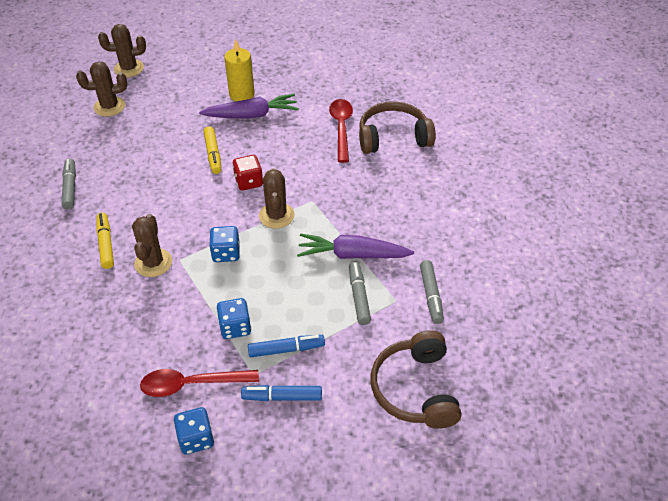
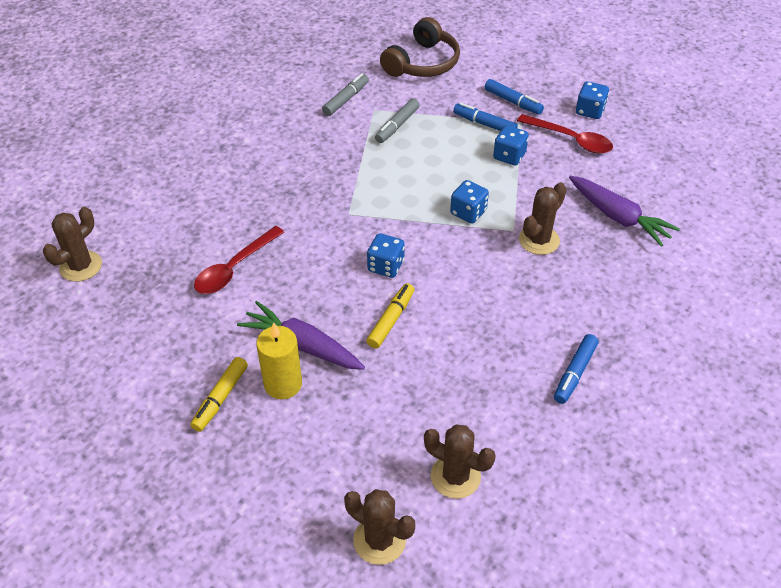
camera: 140 degrees left, 0 degrees up
(70, 187) = (574, 373): grey marker -> blue marker
(106, 244) = (572, 283): yellow marker -> yellow marker (220, 398)
(248, 182) = (386, 266): red dice -> blue dice
(276, 215) = (394, 219): brown cactus -> brown cactus (81, 266)
(352, 255) = (367, 154): purple carrot -> purple carrot (618, 217)
(393, 137) = (202, 227): brown headphones -> none

